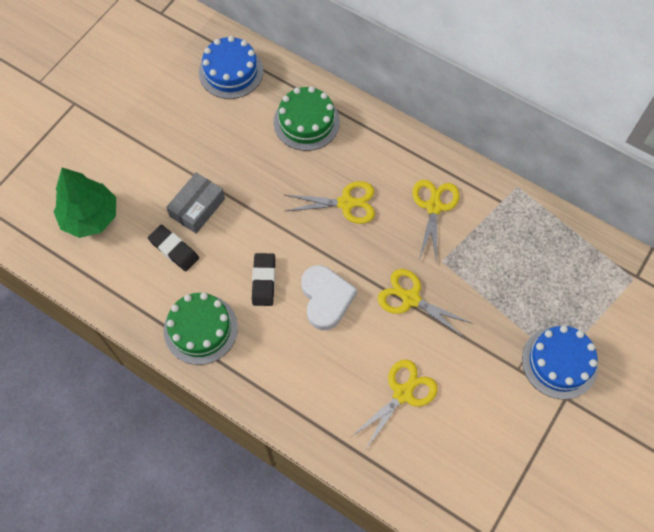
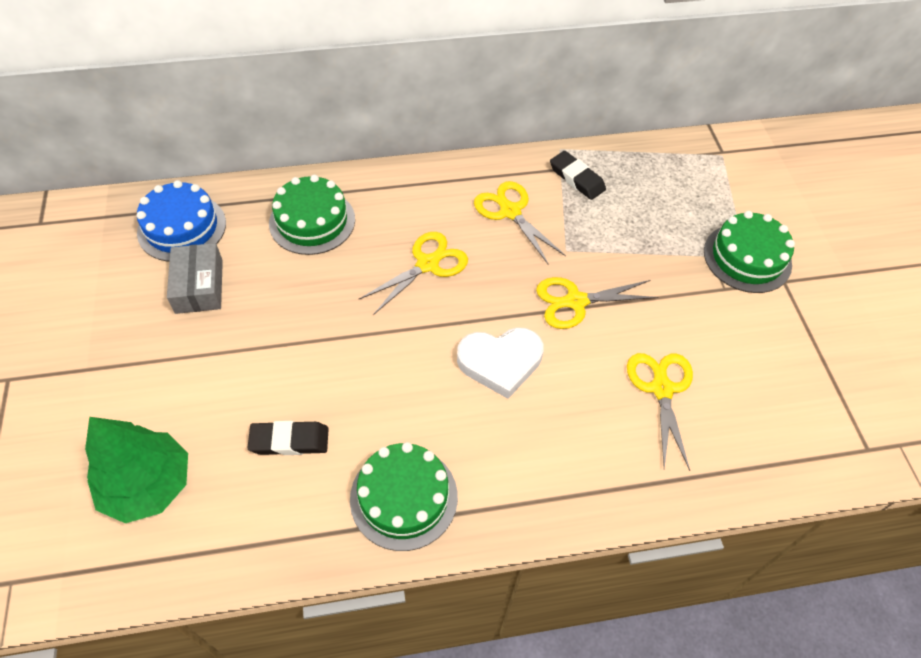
camera: 45 degrees left, 10 degrees down
(197, 207) = (274, 379): grey box -> grey box (199, 286)
(263, 281) = (421, 395): black eraser -> black eraser (576, 178)
(326, 298) = (500, 362): white heart -> white heart turned 135 degrees clockwise
(559, 362) = (747, 258): blue cake -> green cake

